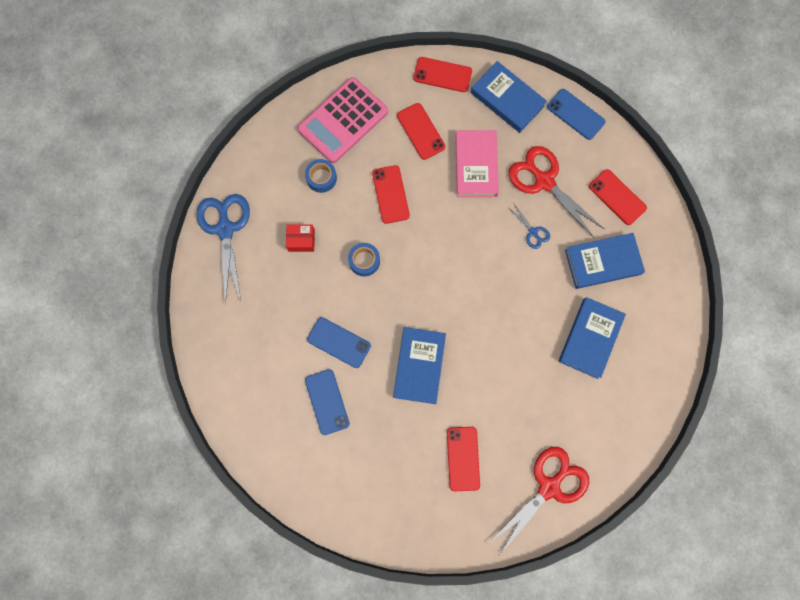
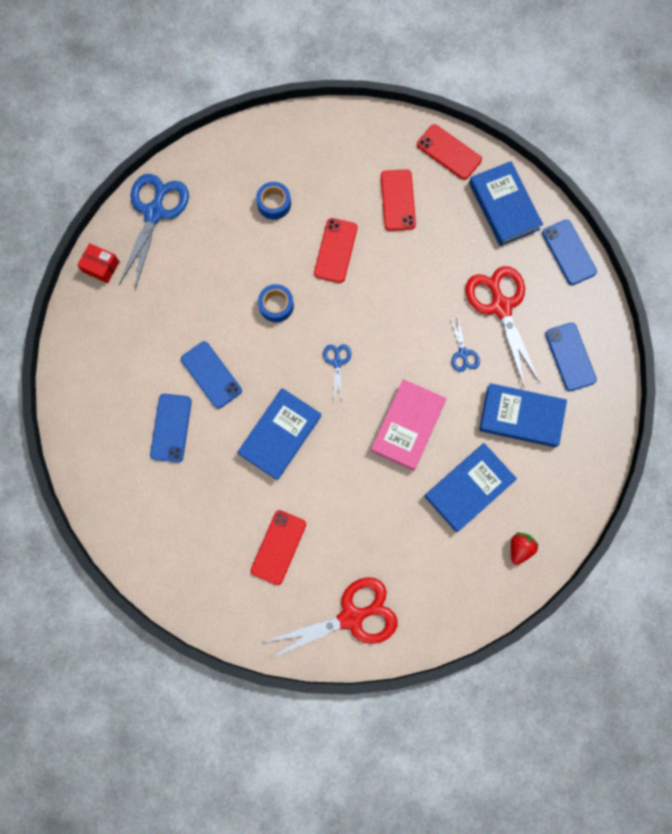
camera: 25 degrees right, 0 degrees up
(301, 240) = (223, 257): red box -> red box (101, 266)
(343, 120) = (324, 155): pink calculator -> none
(436, 285) = (337, 362): none -> blue scissors
(476, 165) = (437, 259): pink book -> pink book (407, 426)
(617, 197) = (570, 357): red phone -> blue phone
(652, 368) = (520, 548): none -> red strawberry

